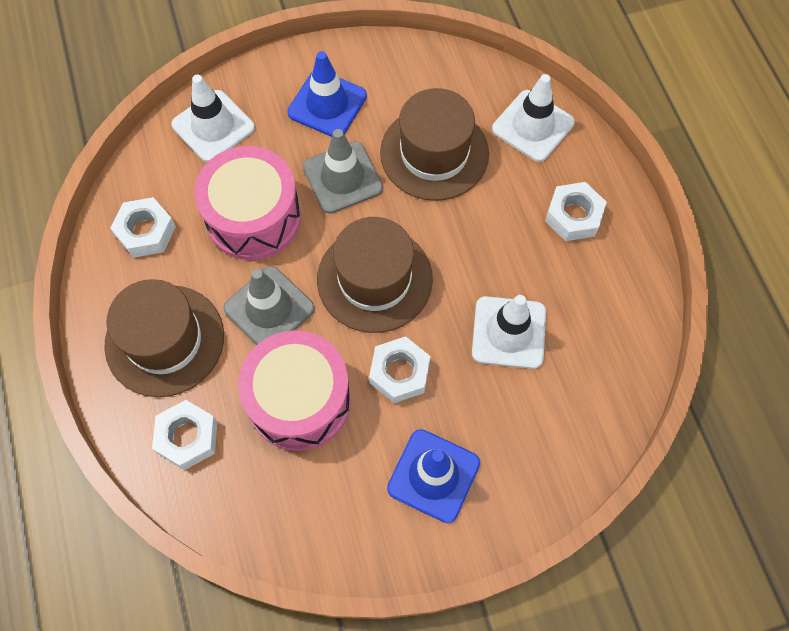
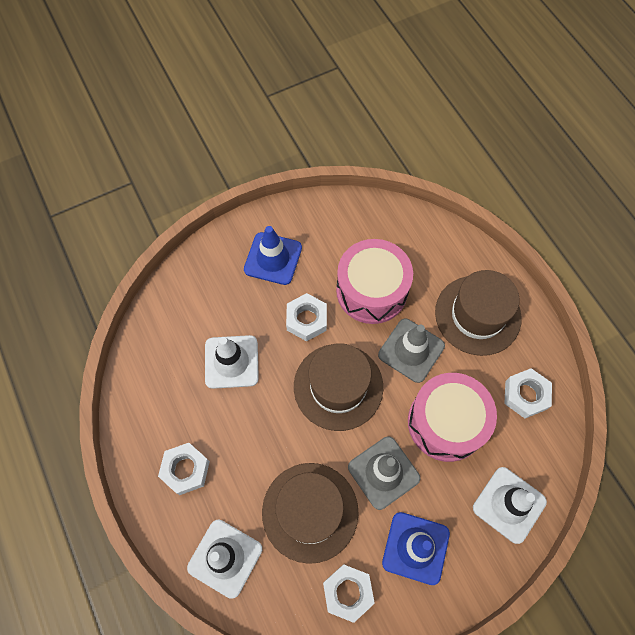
camera: 170 degrees right, 0 degrees up
(187, 437) = (438, 256): white nut -> white nut (347, 592)

